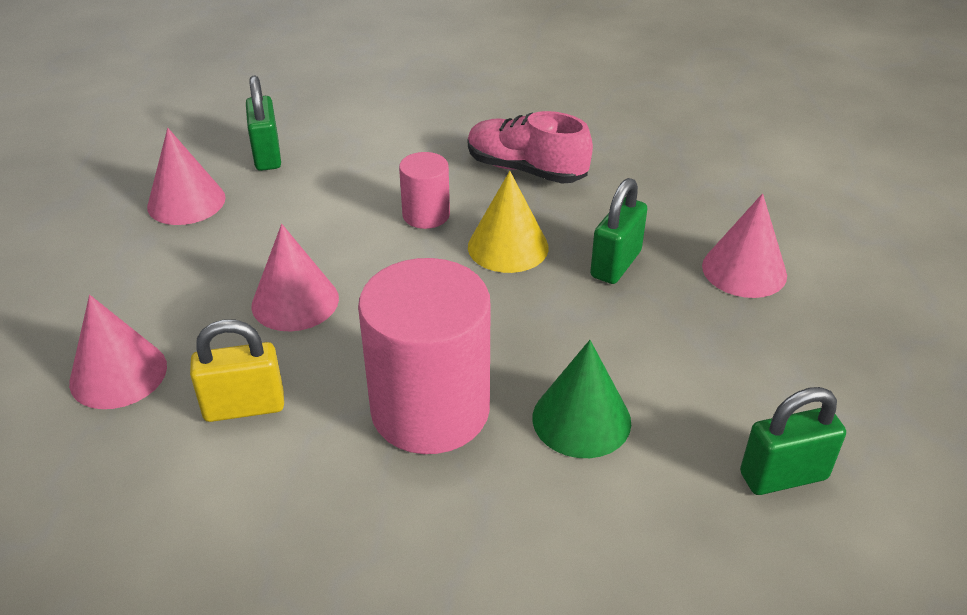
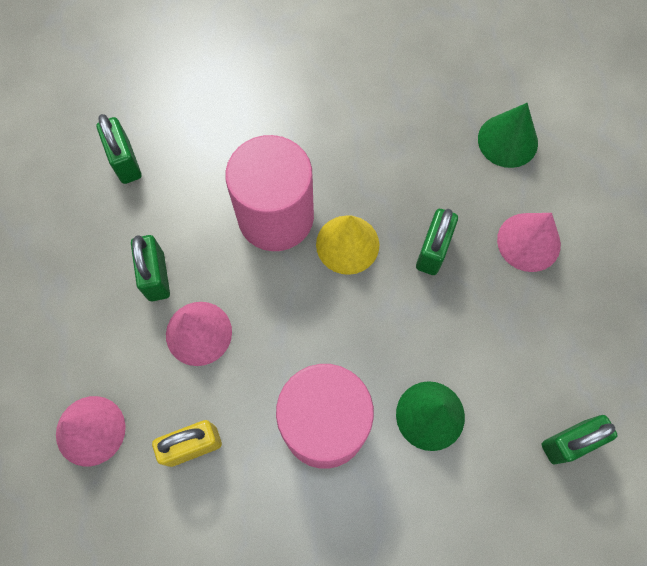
camera: 10 degrees left, 30 degrees up
(186, 202) = (76, 232): pink cone -> none
(263, 247) = (156, 276): none -> green padlock
(426, 215) = (276, 217): pink cylinder -> pink cylinder, size x1.99
(526, 170) = (345, 147): pink shoe -> none
(727, 184) = (507, 140): none -> green cone

